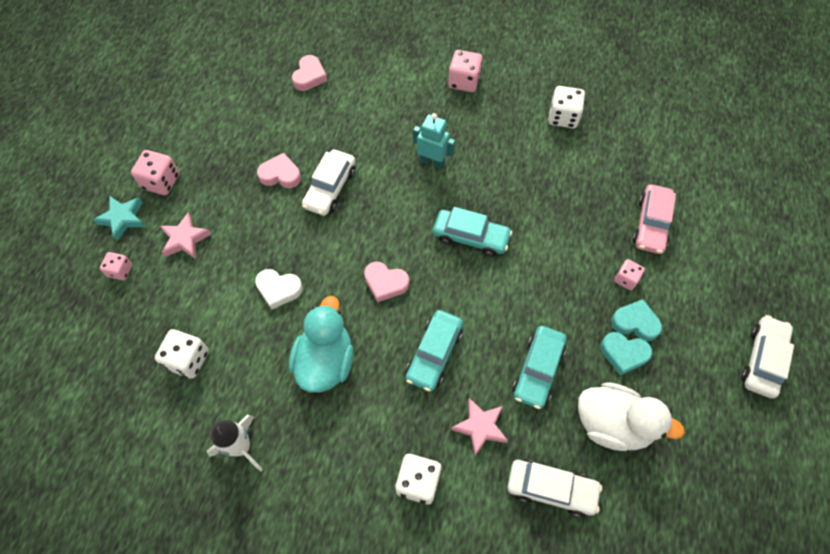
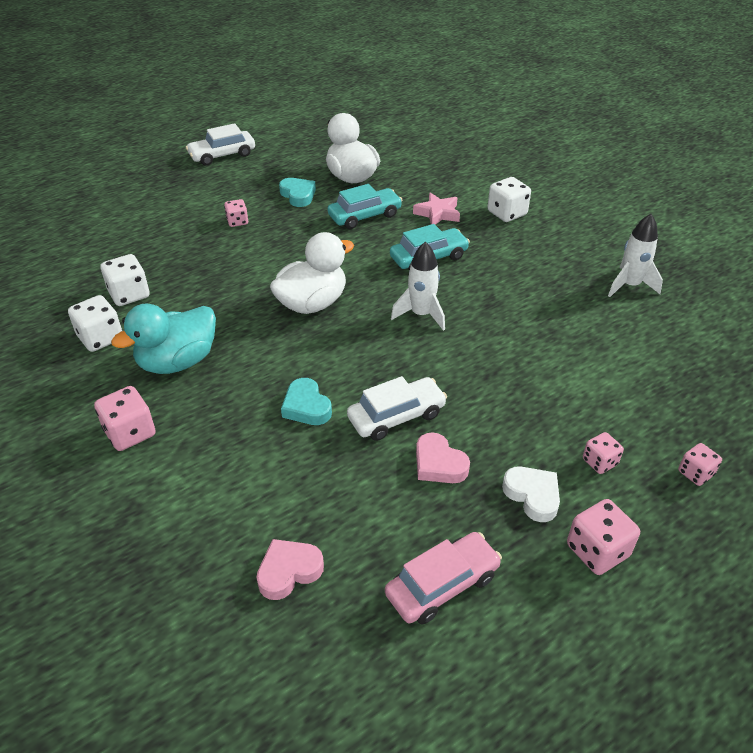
camera: 140 degrees left, 20 degrees down
(123, 219) = (671, 532): turquoise star -> none
(185, 239) = (599, 462): pink star -> pink dice
(188, 360) = (649, 358): white dice -> white dice (129, 294)
(278, 289) = (524, 362): white heart -> white heart (532, 495)
(325, 361) = (521, 296): turquoise duck -> turquoise duck (178, 361)
(385, 283) = (421, 314): pink heart -> white rocket
(432, 162) = (269, 377): turquoise robot -> none
(471, 237) = (312, 303): turquoise car -> white duck
(551, 489) = (424, 175): white car -> none
(635, 322) = (267, 202): turquoise heart -> turquoise heart (306, 407)
(651, 224) = (169, 236): pink car -> pink car (442, 585)

